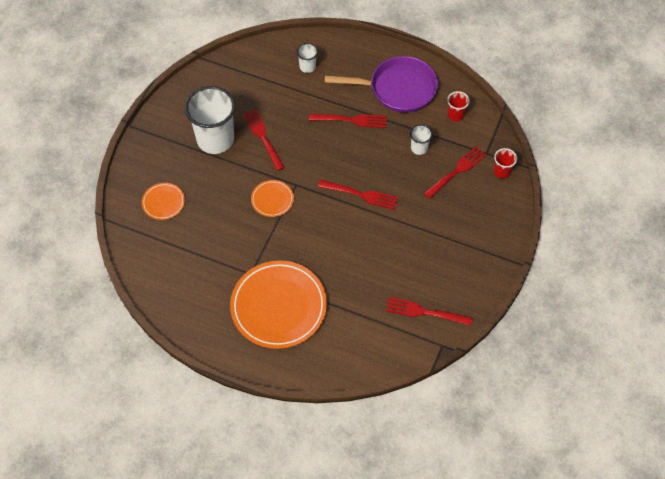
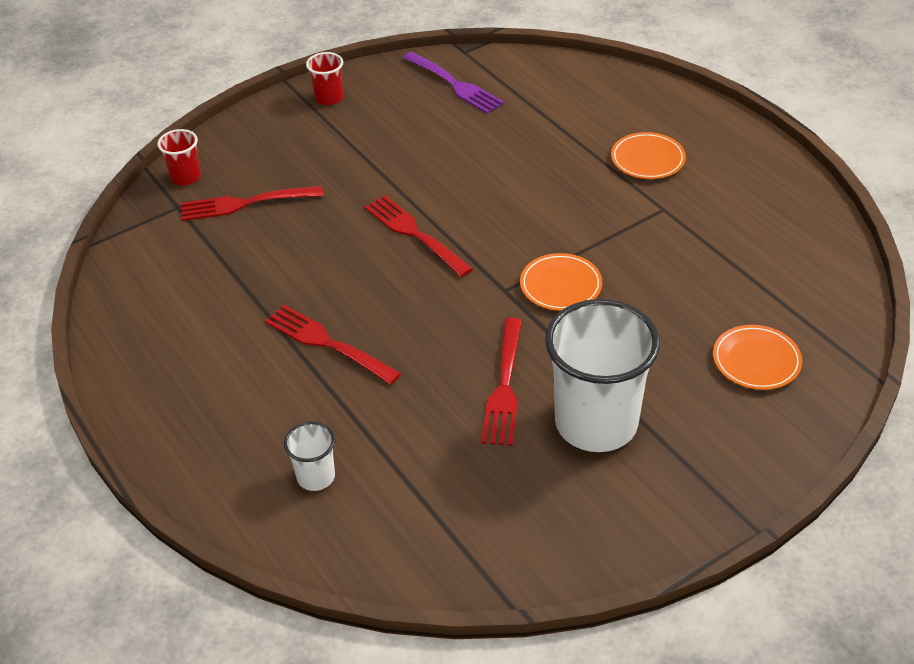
camera: 145 degrees left, 15 degrees down
(278, 306) = (647, 159): orange plate -> orange plate, size x0.47
(397, 89) = (200, 356): purple pan -> none
(419, 148) = (265, 255): white cup -> none
(425, 312) = (454, 84): red fork -> purple fork
(455, 115) = (158, 274): red cup -> red cup (329, 98)

